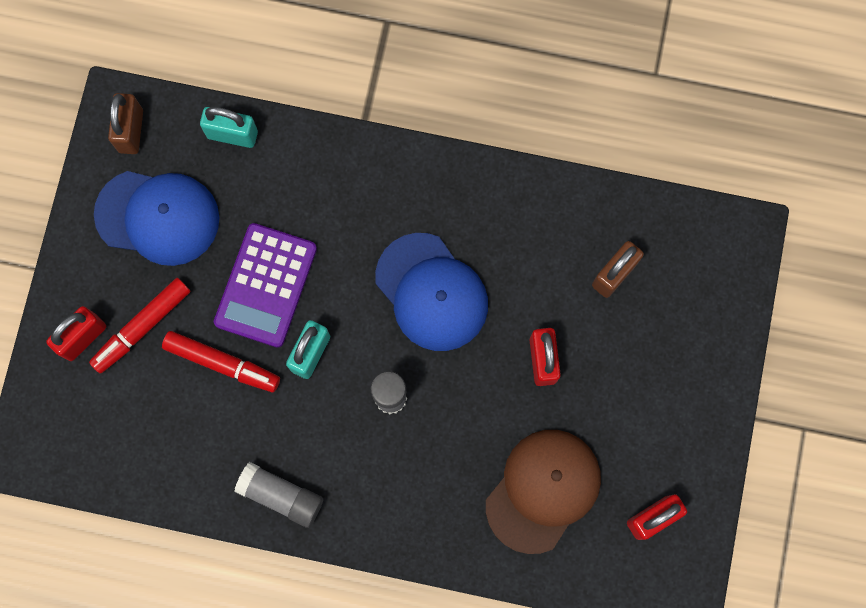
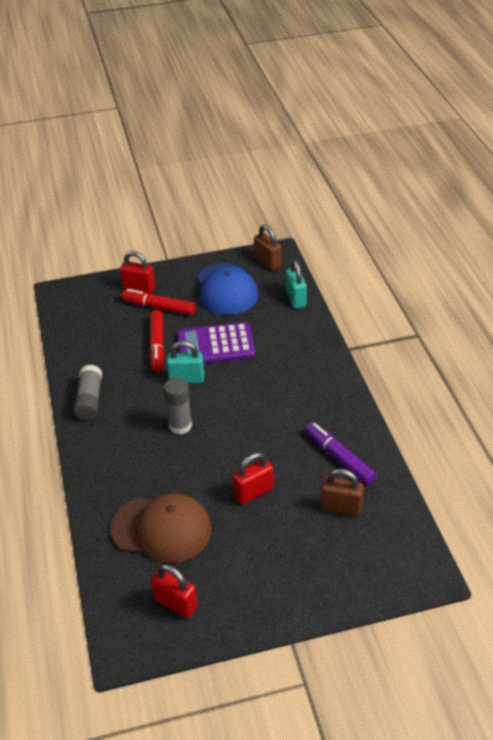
camera: 65 degrees right, 35 degrees down
(131, 131) = (267, 262): brown padlock -> brown padlock turned 75 degrees clockwise
(432, 292) = (262, 418): blue cap -> none
(542, 235) = (339, 458): none -> purple marker

